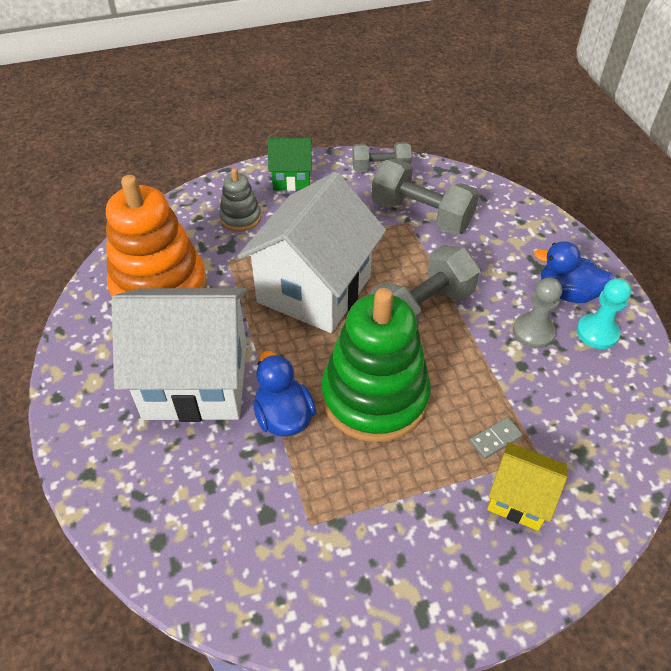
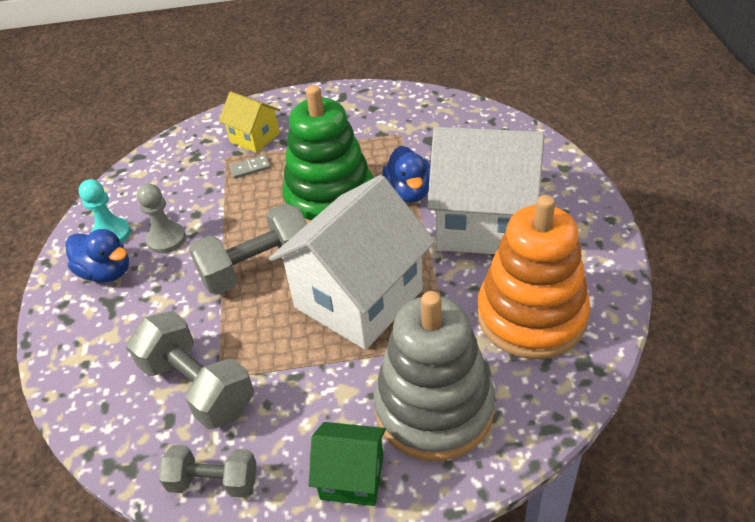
camera: 165 degrees left, 5 degrees down
(240, 218) = (434, 408): grey stacking toy -> grey stacking toy, size x2.09

